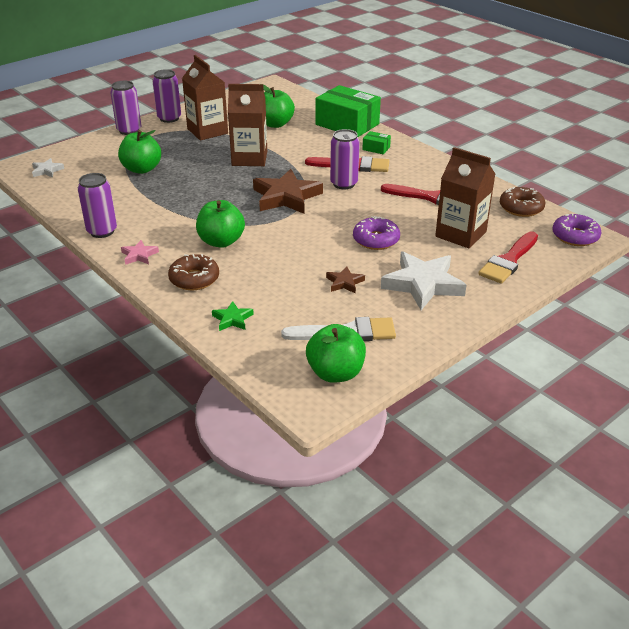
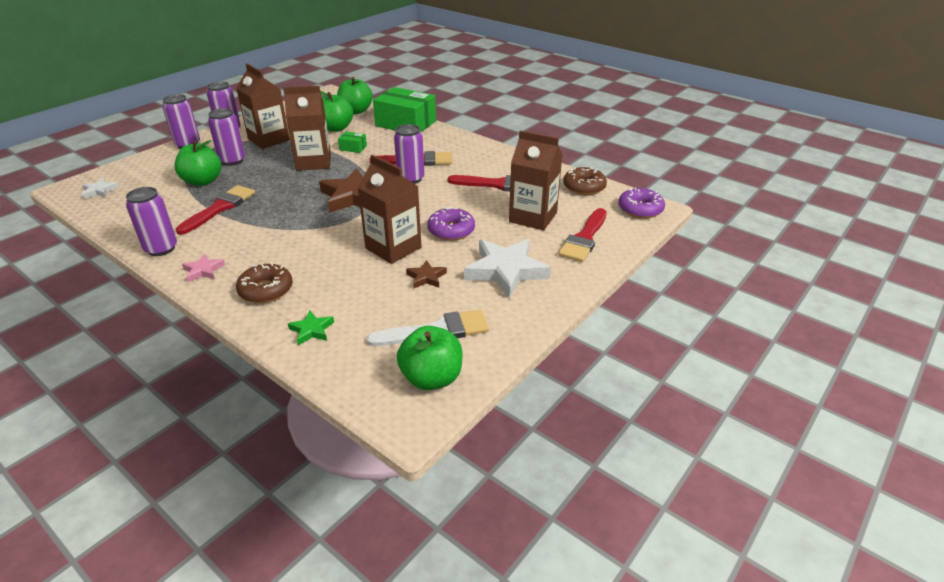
camera: 10 degrees left, 0 degrees up
(156, 197) = (220, 208): none -> red brush
(171, 150) = (232, 161): none -> purple can
(221, 241) = (292, 247): green apple -> green apple (356, 111)
(317, 251) = (393, 248): none -> brown carton
(376, 148) = (437, 143): green box -> green box (353, 148)

